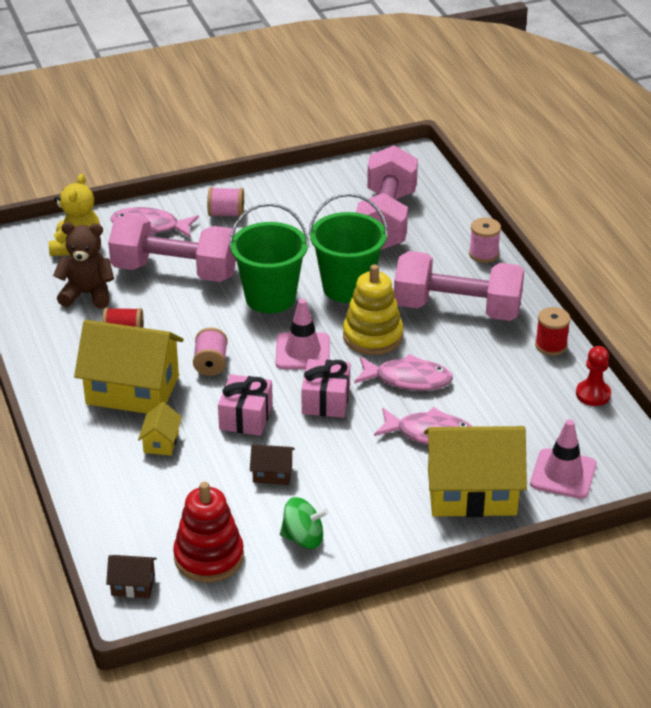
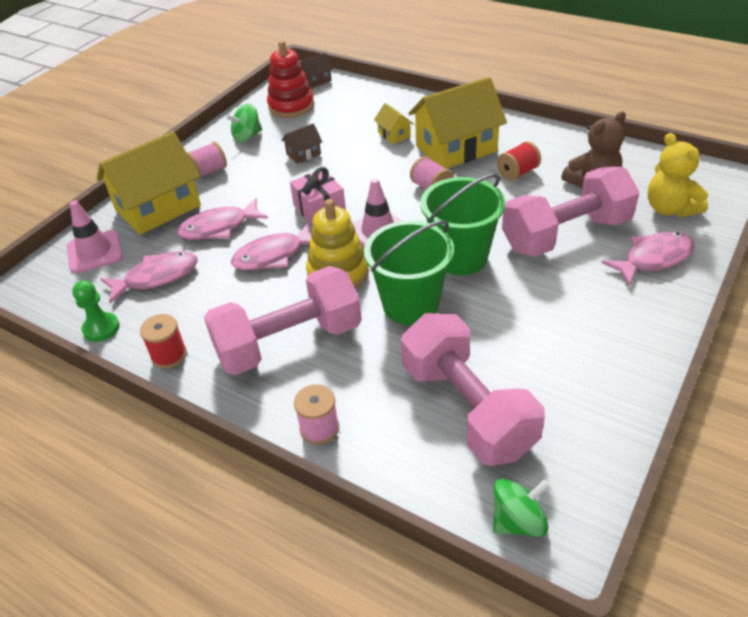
camera: 145 degrees right, 5 degrees up
(226, 214) = (620, 313): pink spool -> pink spool (209, 171)
(246, 417) = (361, 172): pink gift -> none
(420, 172) = (518, 521): none -> green spinning top
(520, 415) = (157, 277): none -> pink fish
(593, 394) = (101, 328): red pawn -> green pawn

